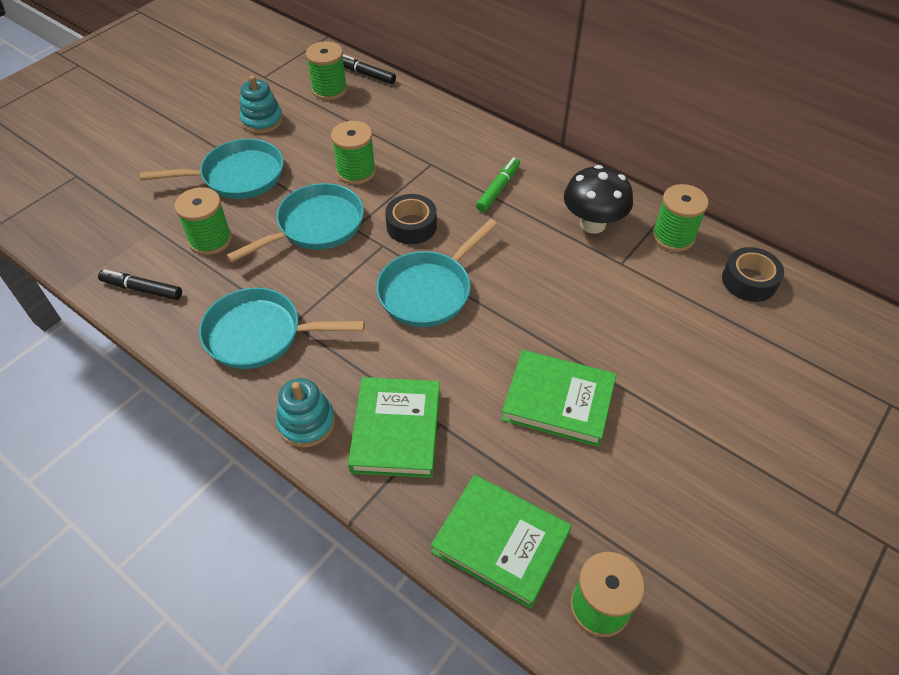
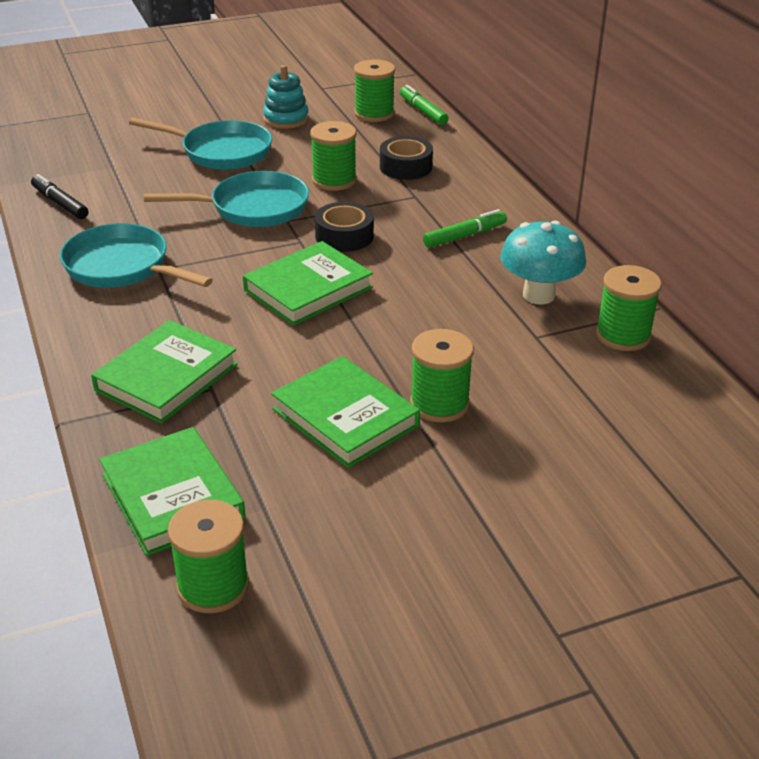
camera: 30 degrees right, 15 degrees down
(210, 240) = (150, 188): green spool -> green spool (439, 404)
(306, 423) = (95, 341): turquoise stacking toy -> none
(366, 74) = (423, 111): black marker -> green marker
(429, 291) = (308, 289): turquoise pan -> green book
(592, 224) = (538, 295): black mushroom -> turquoise mushroom
(749, 281) = (675, 402): black tape -> black tape (405, 167)

